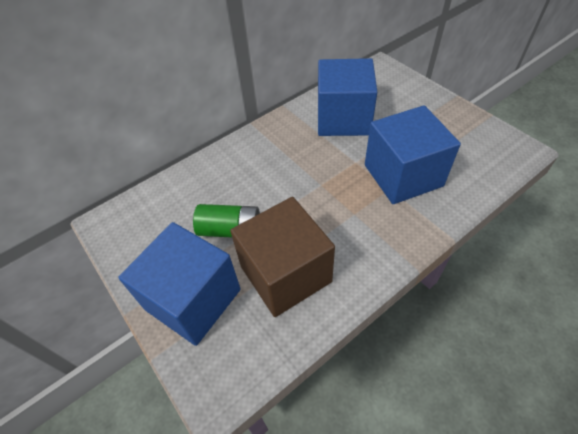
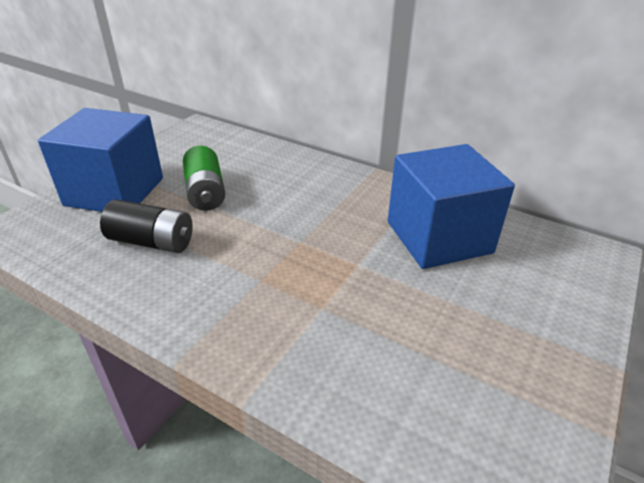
camera: 65 degrees right, 15 degrees down
(285, 274) = (152, 242): brown cube -> black battery
(403, 175) = (356, 318): blue cube -> none

